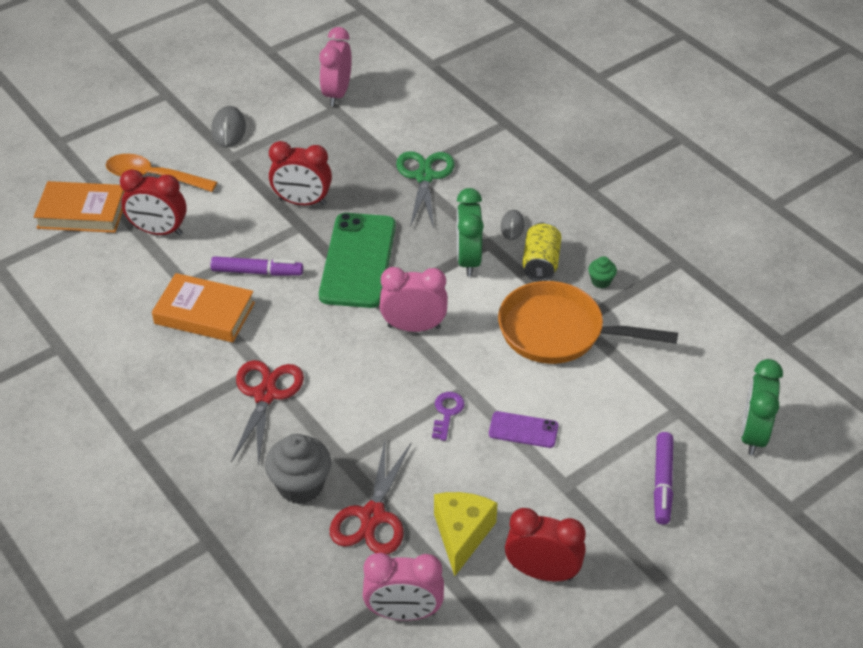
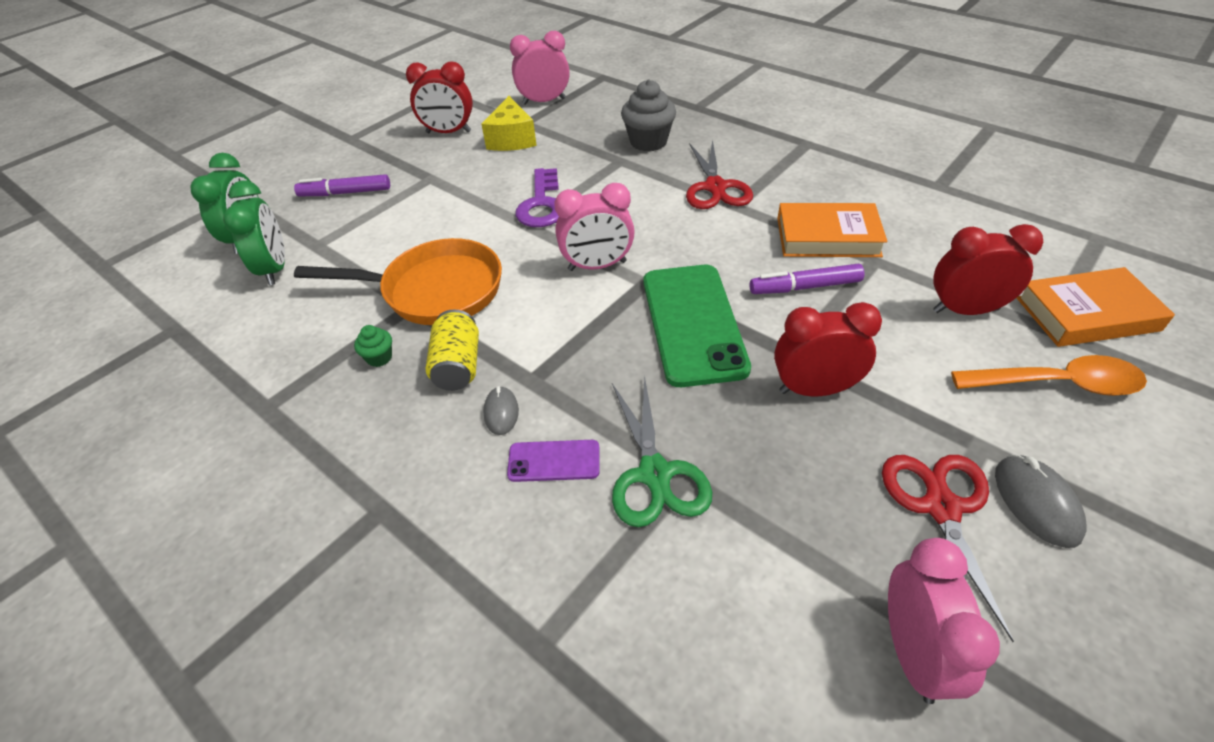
camera: 170 degrees right, 0 degrees up
(372, 516) = (584, 136): red scissors -> red scissors (941, 507)
(447, 413) = (542, 204): purple key -> purple key, size x1.71
(468, 260) = (553, 352): green clock -> green clock (275, 269)
(523, 430) = (468, 205): purple phone -> purple phone (554, 461)
(662, 482) = (345, 193): purple marker -> purple marker turned 90 degrees counterclockwise

